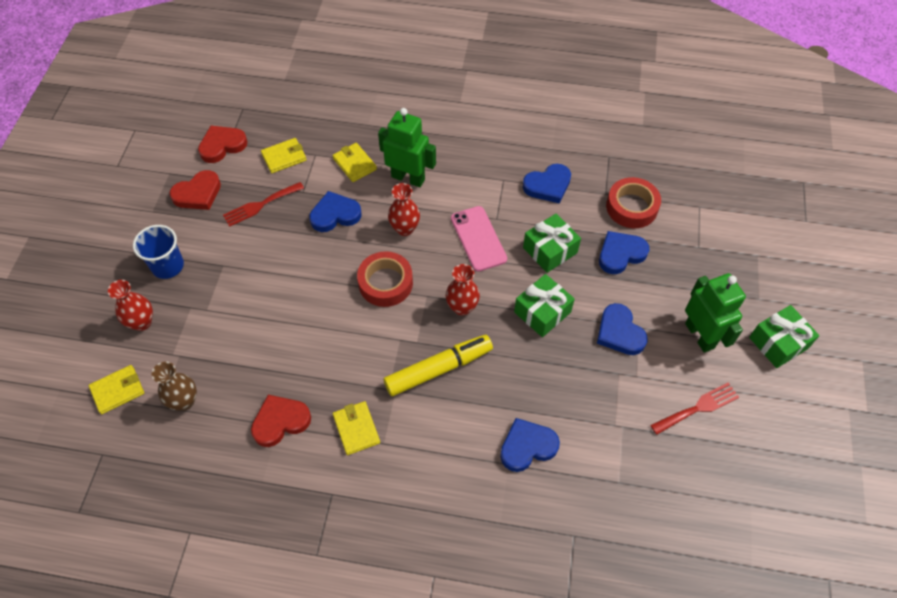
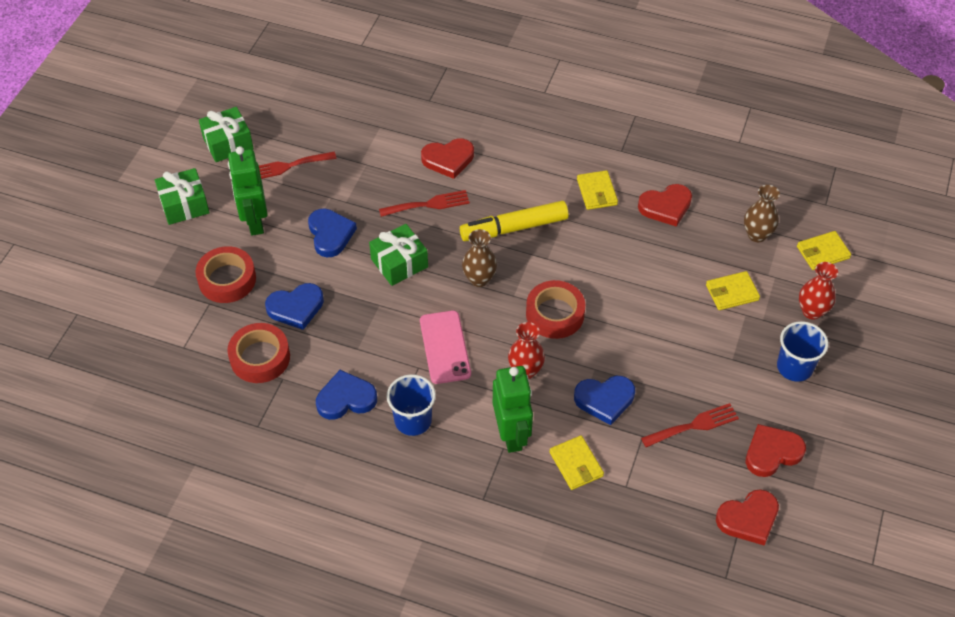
camera: 170 degrees left, 5 degrees down
(284, 157) = (666, 488): yellow wallet -> yellow wallet (732, 292)
(408, 178) = (511, 434): green robot -> green robot turned 135 degrees counterclockwise
(462, 307) = (479, 279): red vase -> brown vase
(489, 177) = (413, 420): none -> blue cup
(527, 446) = (448, 159): blue heart -> red heart
(533, 383) = (428, 204): none -> red fork
(550, 250) = (370, 323): green gift -> green gift (228, 143)
(694, 271) = (227, 279): none -> red tape

